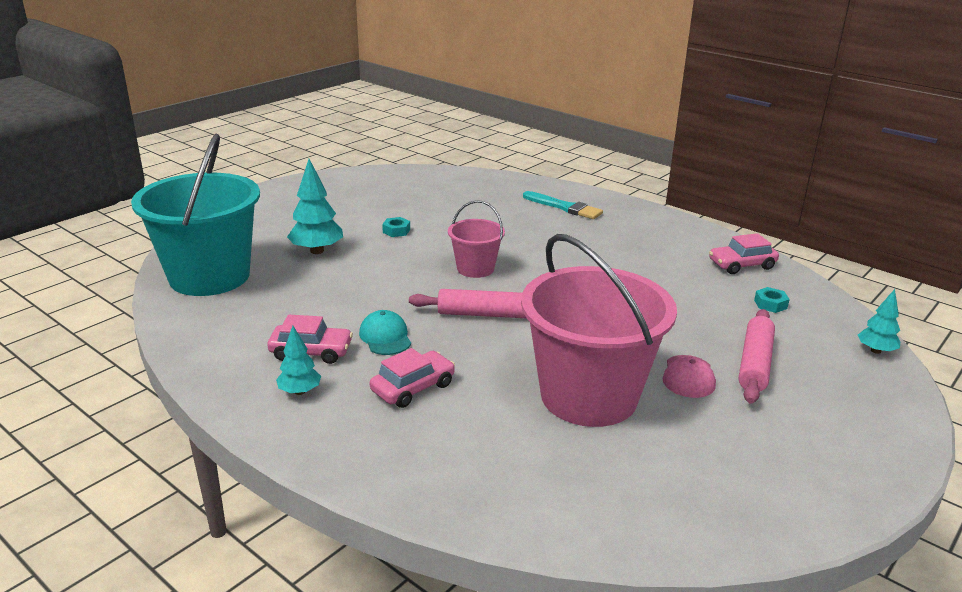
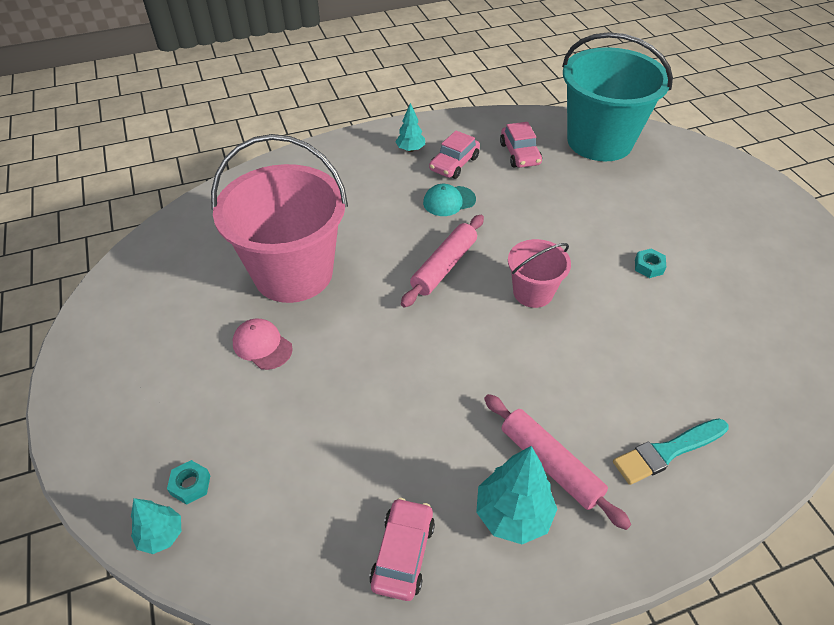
camera: 120 degrees right, 20 degrees up
(317, 251) = (623, 204): turquoise tree -> turquoise tree (512, 514)
(385, 337) = (449, 201): turquoise cap -> turquoise cap turned 150 degrees clockwise
(413, 388) = (376, 194): pink car -> pink car (520, 154)
(755, 364) = (236, 406): pink rolling pin -> pink rolling pin (550, 464)
(770, 304) = (305, 507): turquoise nut -> turquoise nut (190, 485)

